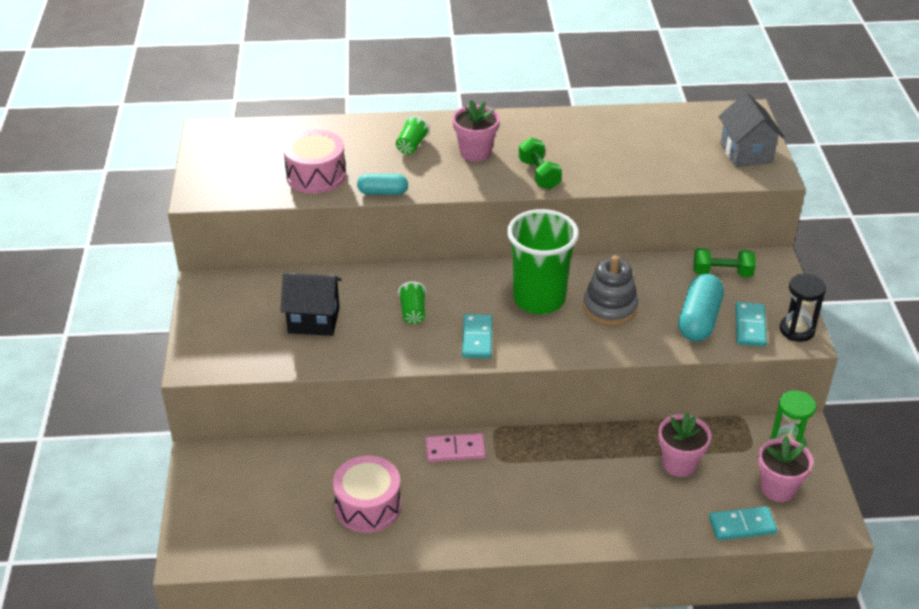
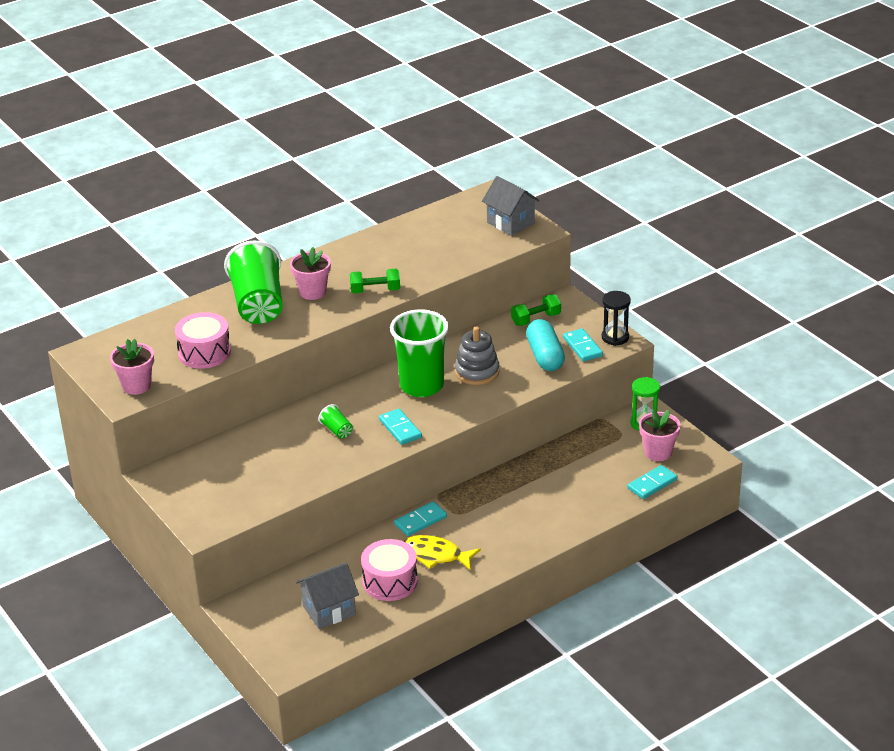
camera: 30 degrees left, 5 degrees down
(282, 509) = (329, 610): none -> grey house
(314, 320) = (266, 465): black house -> none
(383, 192) = (269, 345): turquoise capsule -> none
(411, 145) = (258, 304): green cup -> green cup, size x2.44
(438, 498) = (435, 555): none -> yellow fish
(455, 450) = (420, 521): pink domino -> turquoise domino
(539, 174) = (375, 290): green dumbbell -> green dumbbell turned 45 degrees counterclockwise
(679, 464) = (583, 464): pink flower pot -> pink flower pot (136, 386)

